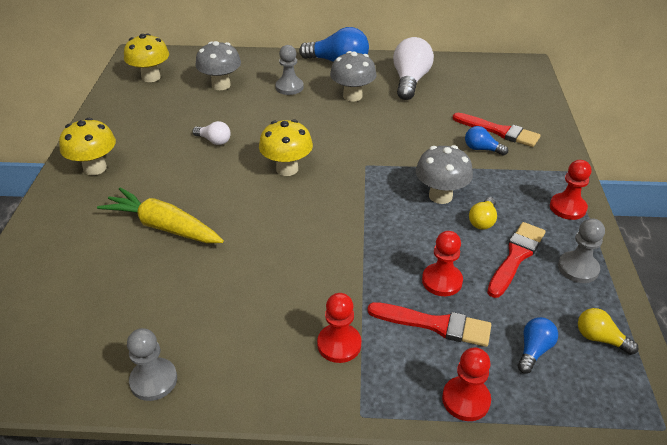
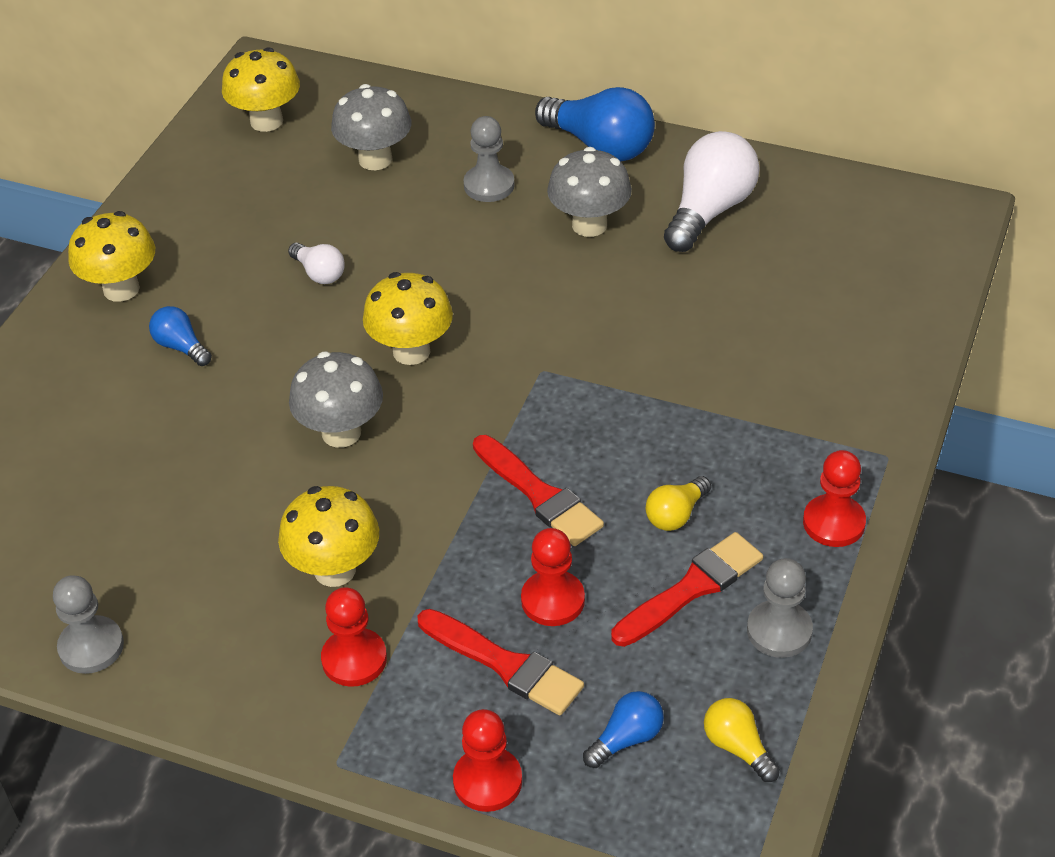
camera: 20 degrees right, 5 degrees up
(164, 227) = (186, 416): yellow carrot -> none
(300, 294) = (335, 570): none -> yellow mushroom
(440, 196) = (633, 455): grey mushroom -> grey mushroom (341, 433)
(482, 149) = (756, 380): blue light bulb -> blue light bulb (181, 347)
(499, 131) = (809, 350): red brush -> red brush (539, 494)

